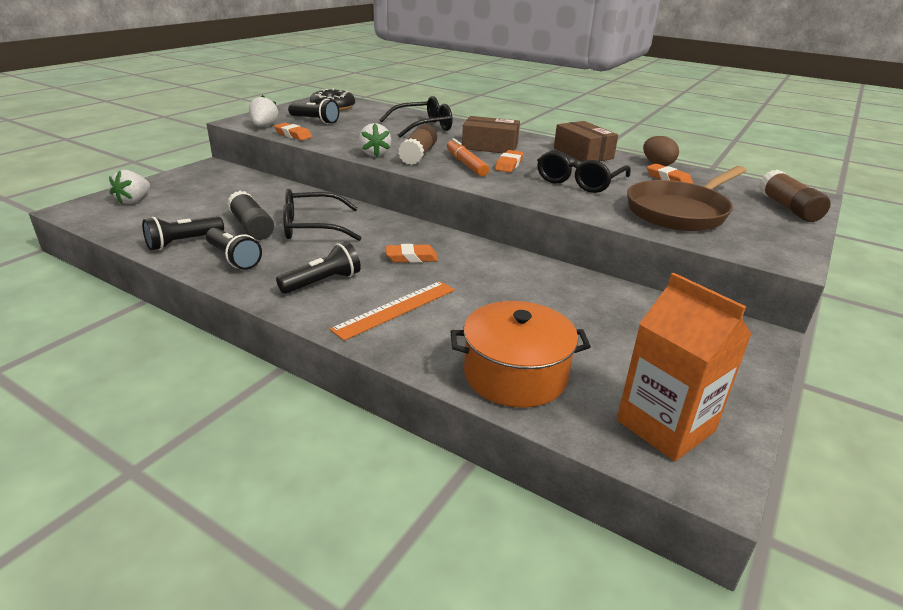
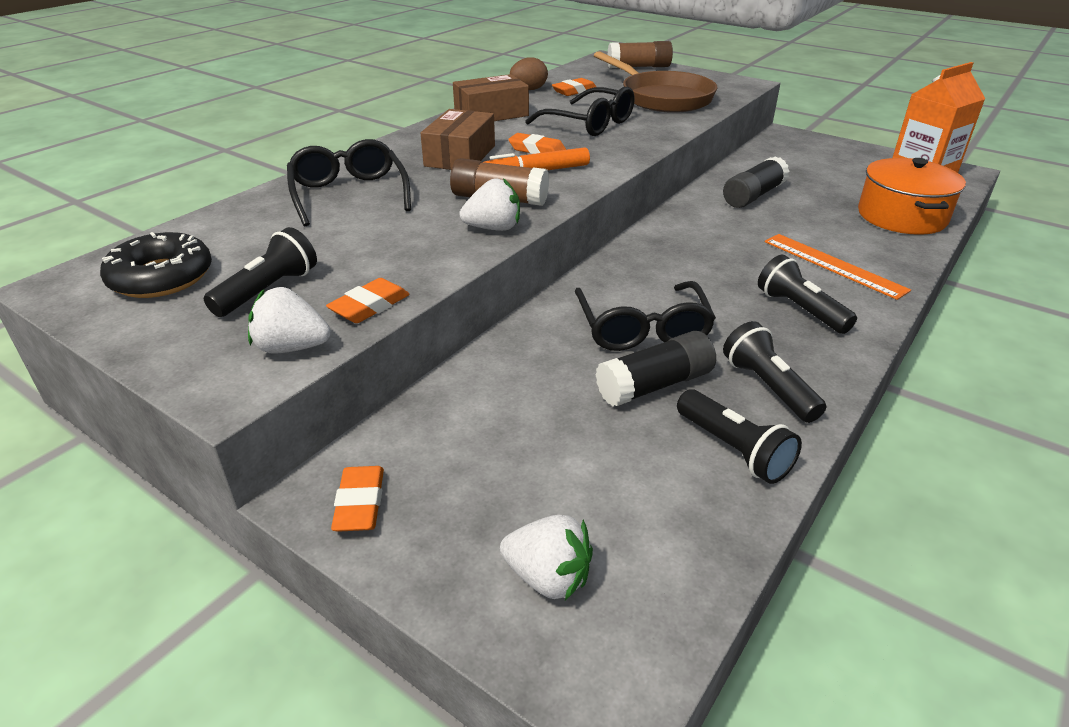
camera: 85 degrees left, 5 degrees up
(233, 258) = (768, 387): black flashlight -> black flashlight turned 75 degrees counterclockwise
(411, 257) = (713, 256): orange eraser -> orange eraser (360, 504)
(542, 289) = (753, 196): none -> black glue stick

